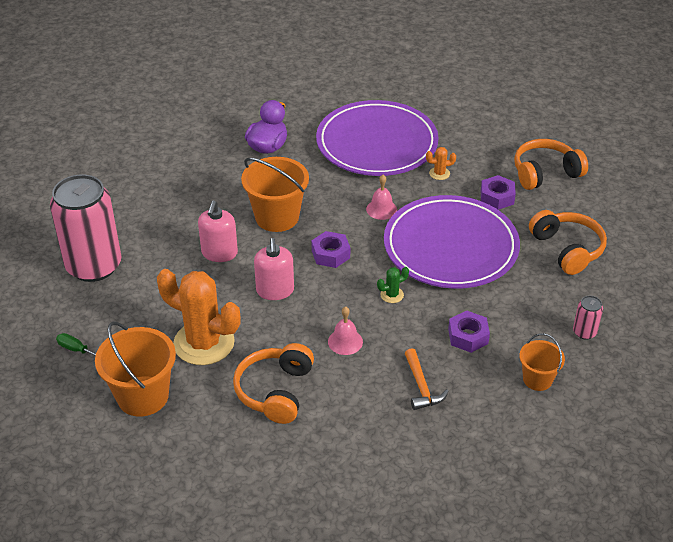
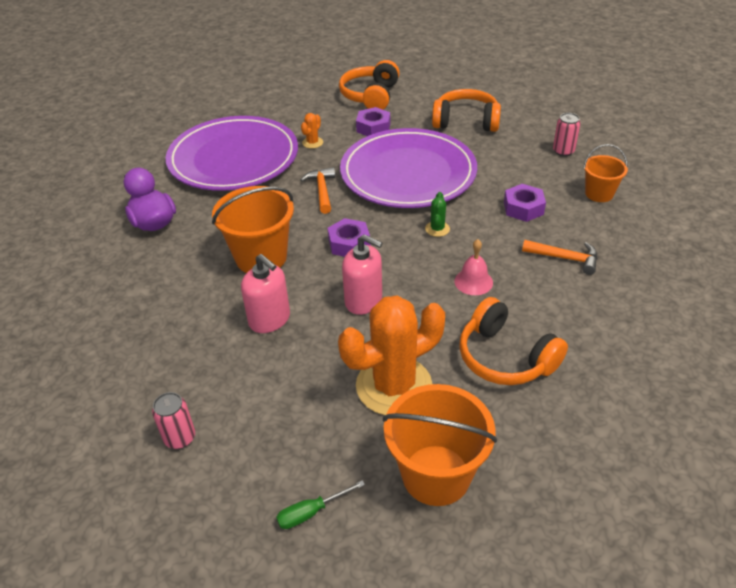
camera: 55 degrees left, 0 degrees up
(94, 266) = (180, 438): pink can -> pink can, size x0.40
(381, 209) = (322, 190): pink bell -> orange hammer

